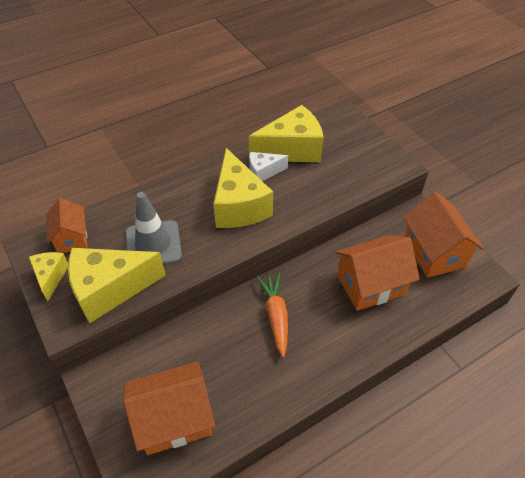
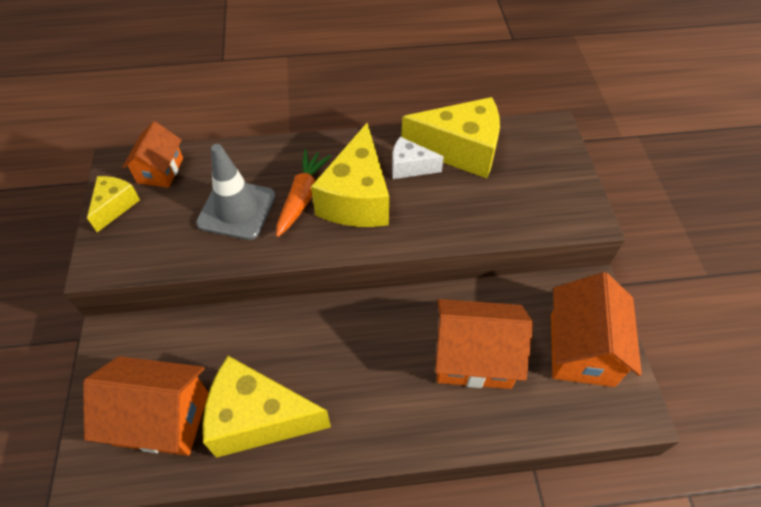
camera: 25 degrees right, 5 degrees up
(110, 289) = (163, 244): yellow cheese -> yellow cheese (258, 418)
(275, 316) = (338, 347): orange carrot -> orange carrot (302, 197)

